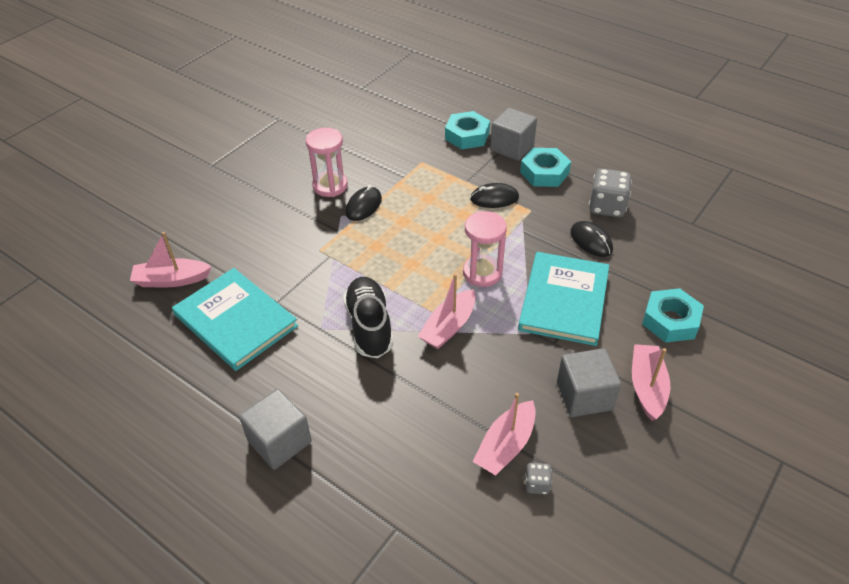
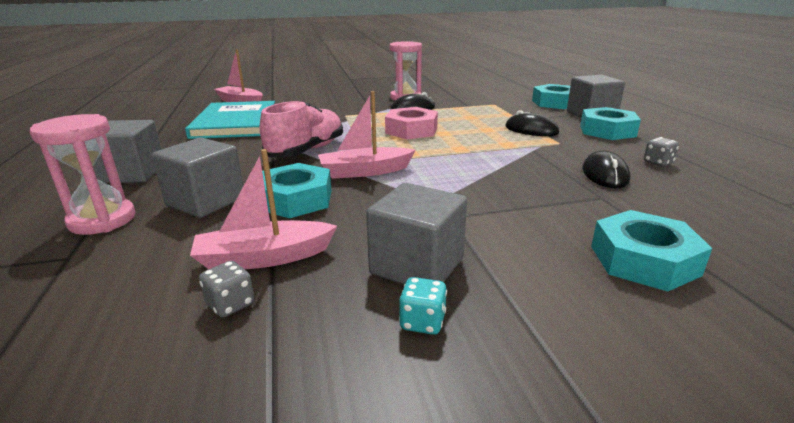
camera: 40 degrees right, 20 degrees down
(369, 326) = (306, 151): black shoe -> pink shoe
(393, 429) = (206, 201): none -> grey cube
(409, 247) = (411, 130): none -> pink nut
(447, 387) = (295, 199): none -> turquoise nut
(482, 273) = (450, 157): pink hourglass -> pink hourglass (102, 220)
(564, 300) = (509, 196): turquoise book -> none
(607, 207) = (658, 162): grey dice -> grey dice, size x0.49
(626, 429) = (422, 322): none -> turquoise dice
(647, 387) = (518, 299): pink boat -> none

